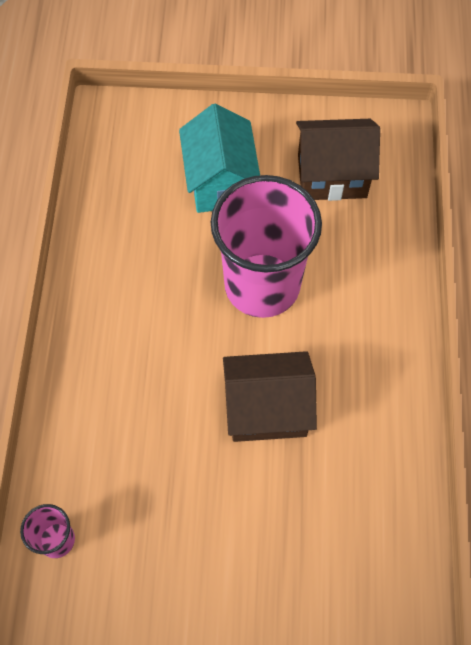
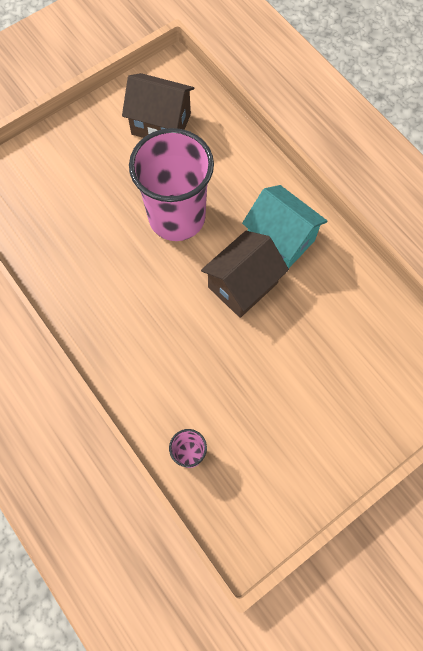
camera: 40 degrees left, 5 degrees up
(220, 182) = (96, 174): turquoise house -> turquoise house (280, 239)
(332, 176) = (161, 124): brown house -> brown house turned 60 degrees clockwise

